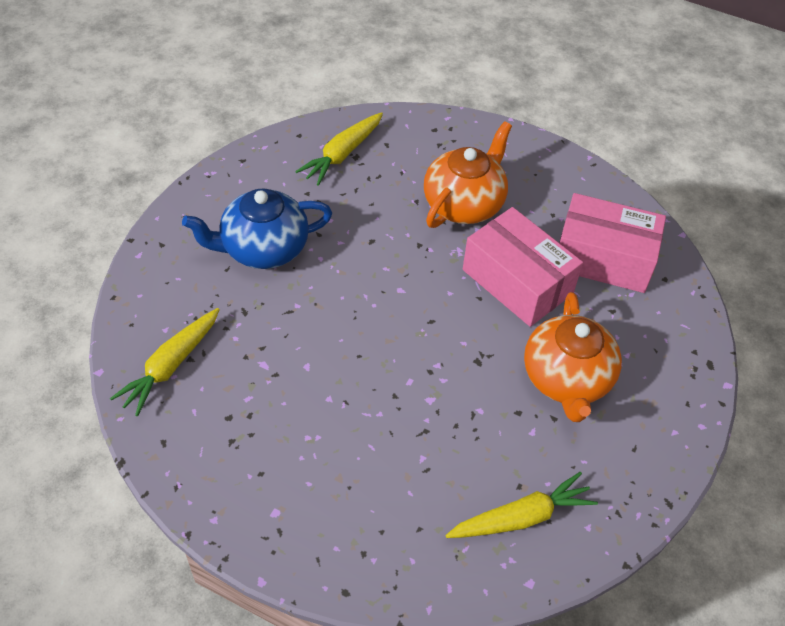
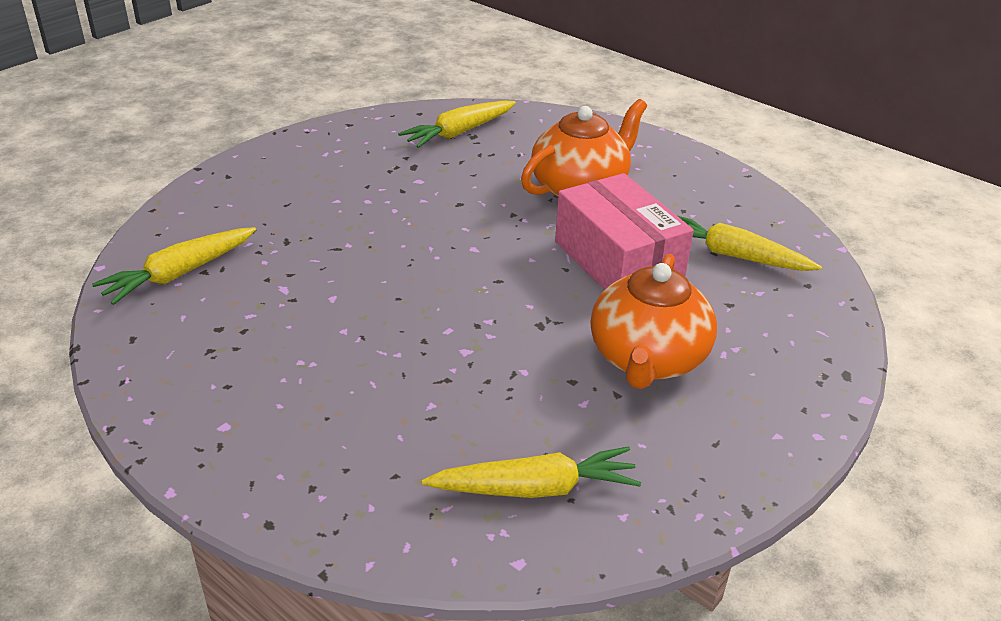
camera: 15 degrees right, 15 degrees down
(263, 248) = (334, 193): blue teapot -> none
(603, 258) = (733, 255): pink box -> yellow carrot

